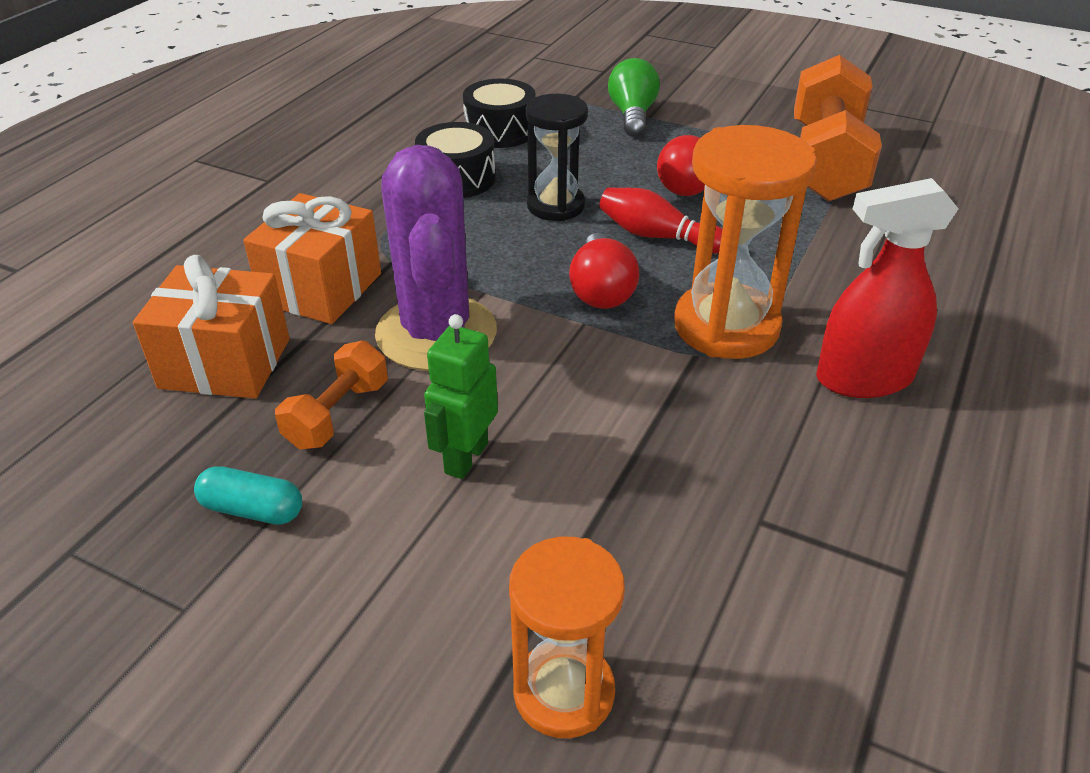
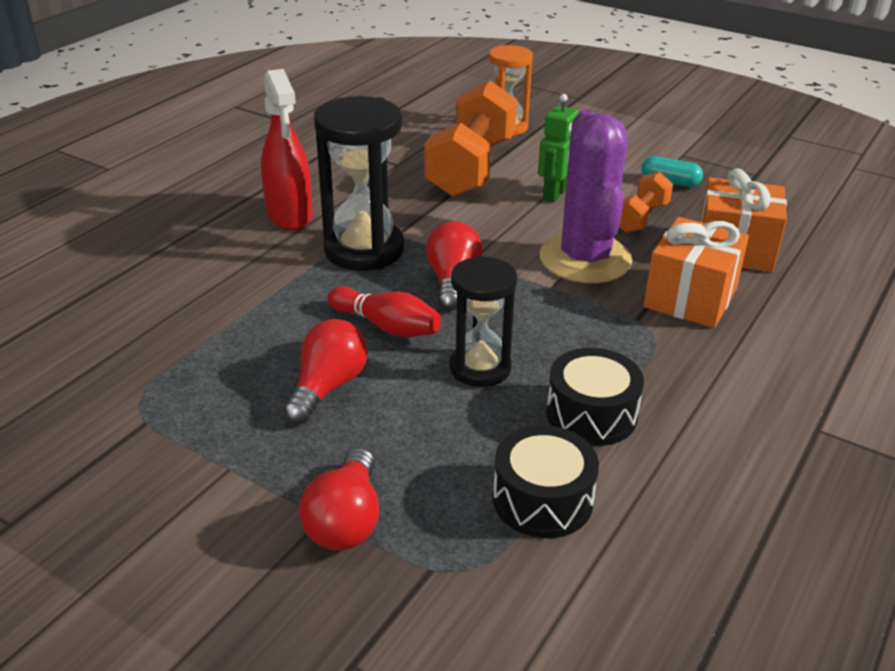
camera: 175 degrees left, 5 degrees down
(632, 115) = (346, 520): green light bulb -> red light bulb
(726, 326) = (364, 250): orange hourglass -> black hourglass
(825, 163) = (147, 407): orange dumbbell -> orange dumbbell (471, 168)
(863, 378) = (289, 215): red spray bottle -> red spray bottle turned 75 degrees clockwise

